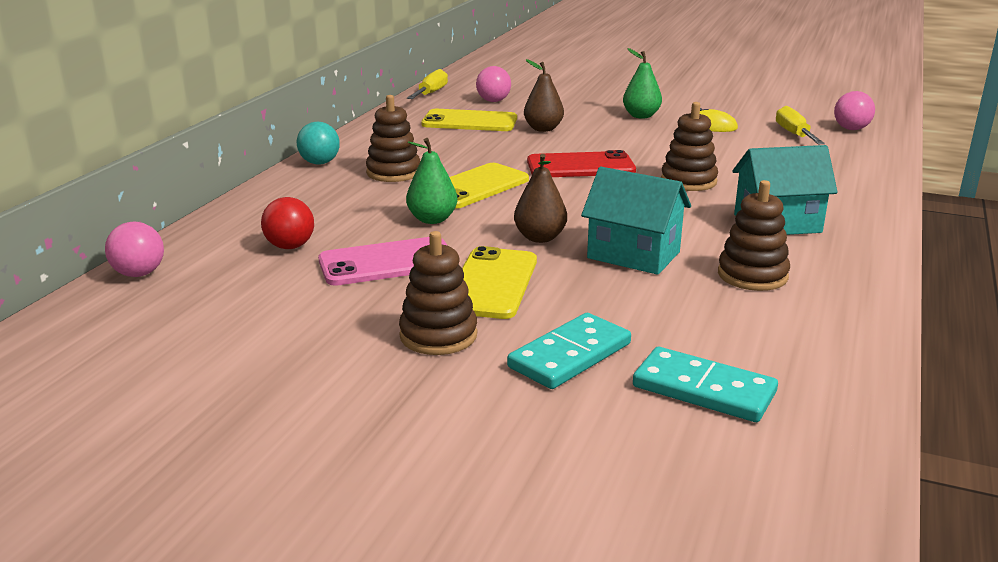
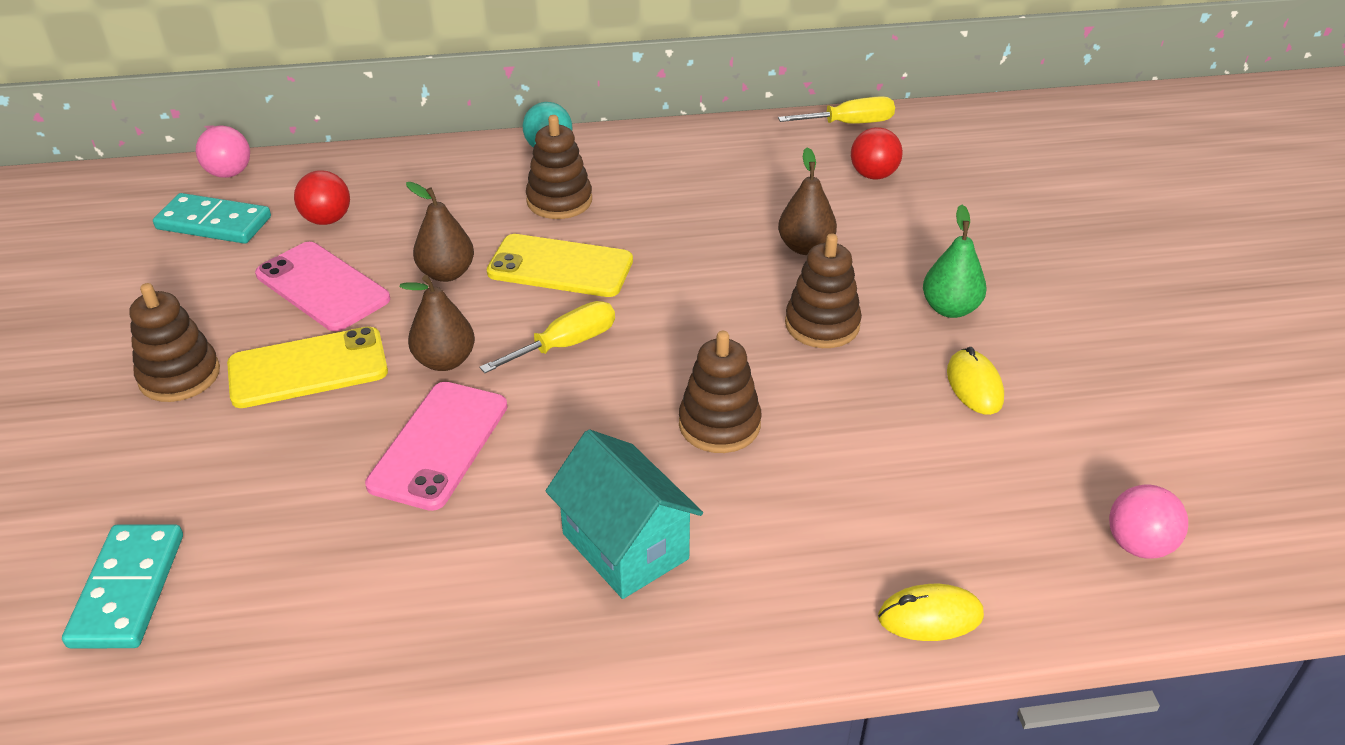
camera: 60 degrees right, 15 degrees up
(432, 219) = (447, 273): green pear -> brown pear
(469, 122) = (774, 187): yellow phone -> none
(493, 101) = (873, 175): pink ball -> red ball
(570, 356) = (169, 473): turquoise domino -> turquoise domino (214, 223)
(580, 166) = (694, 319): red phone -> none
(633, 255) = (439, 445): turquoise house -> pink phone
(752, 275) = (436, 561): brown stacking toy -> brown stacking toy (822, 324)
(794, 134) = (1032, 482): yellow screwdriver -> yellow screwdriver (566, 345)
(876, 173) = (930, 616): none -> yellow mouse

